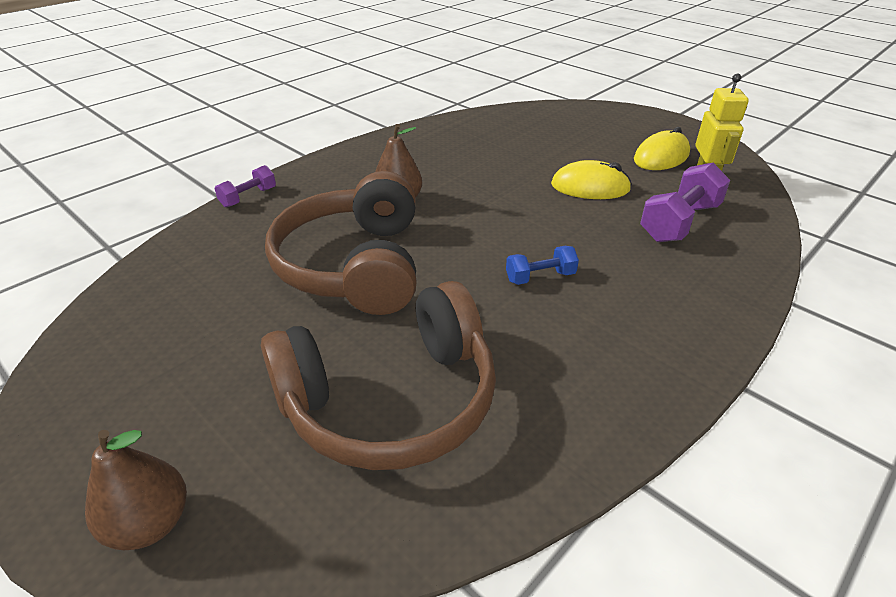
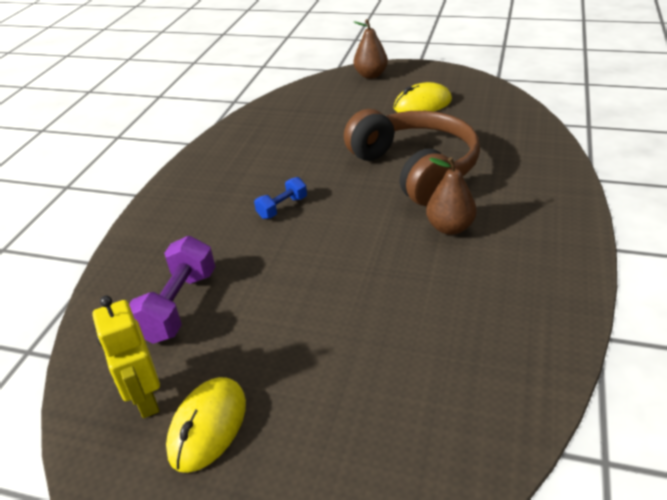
camera: 155 degrees right, 0 degrees up
(248, 197) = (571, 183): purple dumbbell -> none
(391, 400) = (321, 126): brown headphones -> none
(590, 187) = (282, 321): yellow mouse -> yellow mouse (422, 104)

